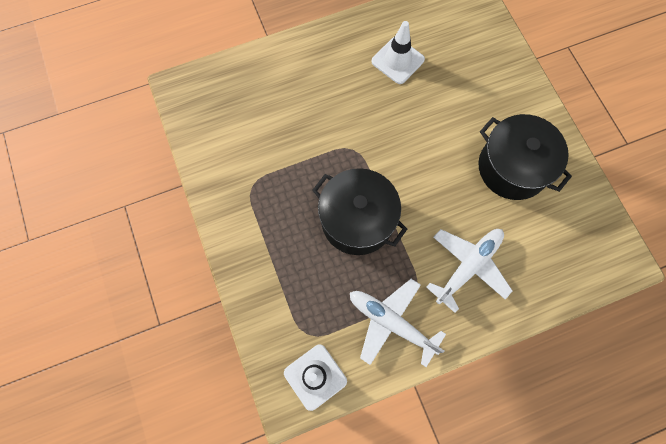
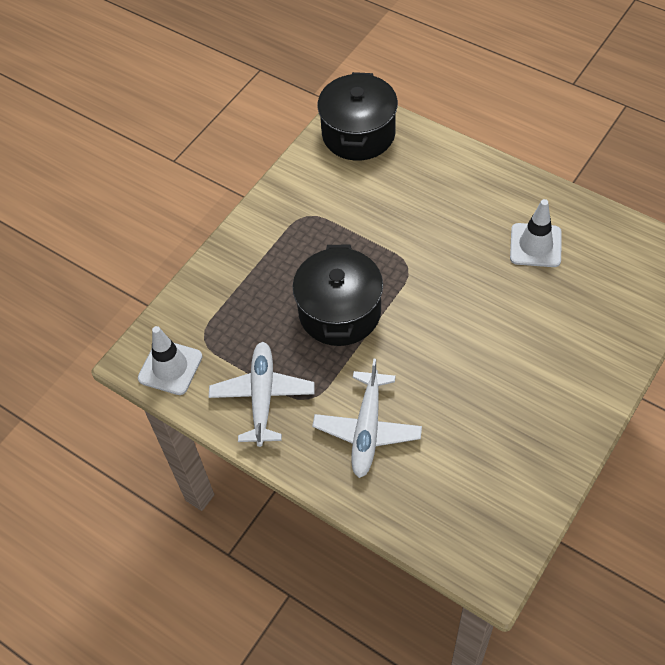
camera: 60 degrees right, 15 degrees down
(468, 267) = (367, 429): white plane -> white plane turned 90 degrees clockwise
(512, 168) = (508, 409): black pot -> black pot (358, 134)

